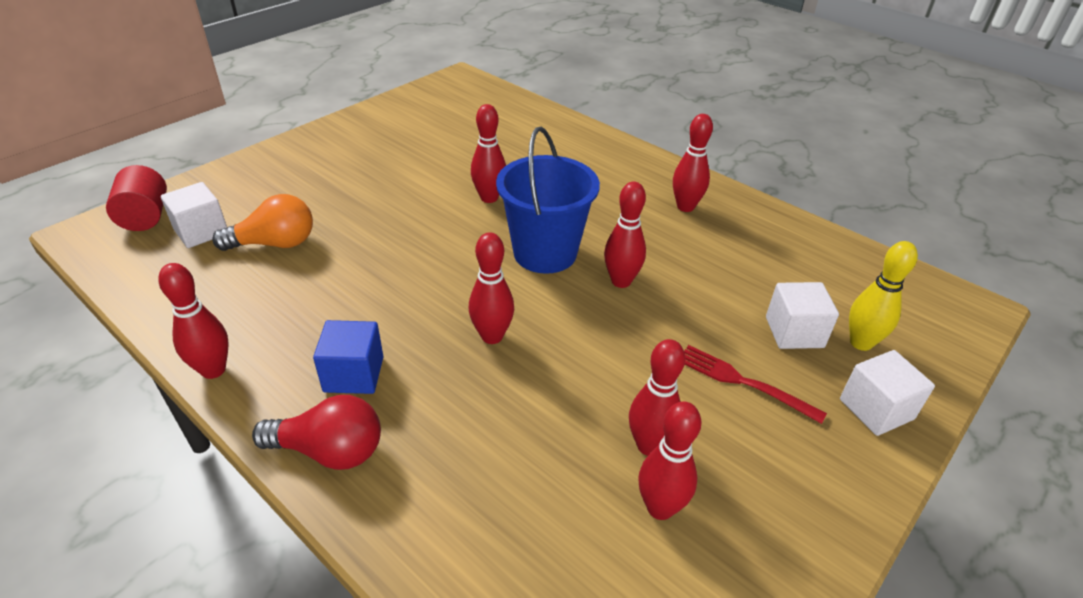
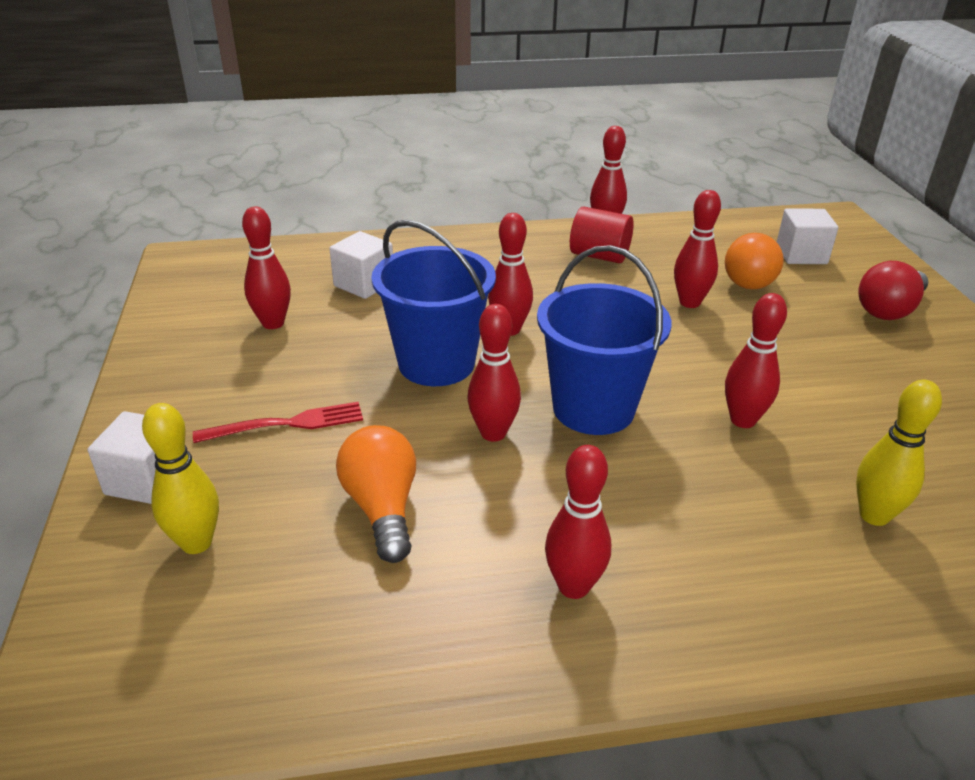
camera: 130 degrees right, 5 degrees down
(145, 217) = (847, 239): red cylinder -> red cylinder (599, 256)
(329, 451) = (483, 242): red light bulb -> red light bulb (889, 310)
(354, 374) = (540, 266): blue cube -> none
(525, 147) = (874, 515): none -> yellow bowling pin
(583, 350) = (436, 363): none -> blue bucket
(649, 445) = (315, 344): red bowling pin -> red bowling pin (689, 302)
(735, 289) = (382, 508): none -> orange light bulb
(794, 332) = (278, 503): white cube -> white cube (364, 284)

